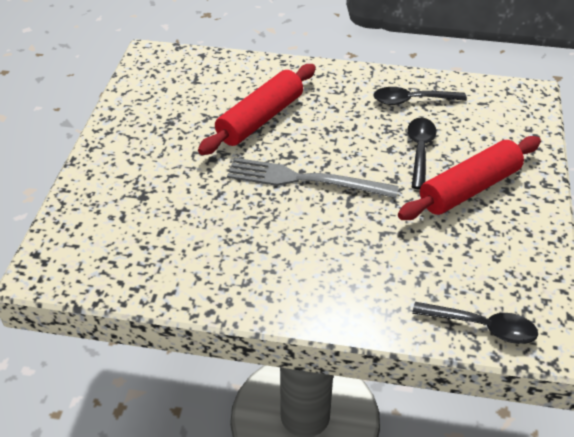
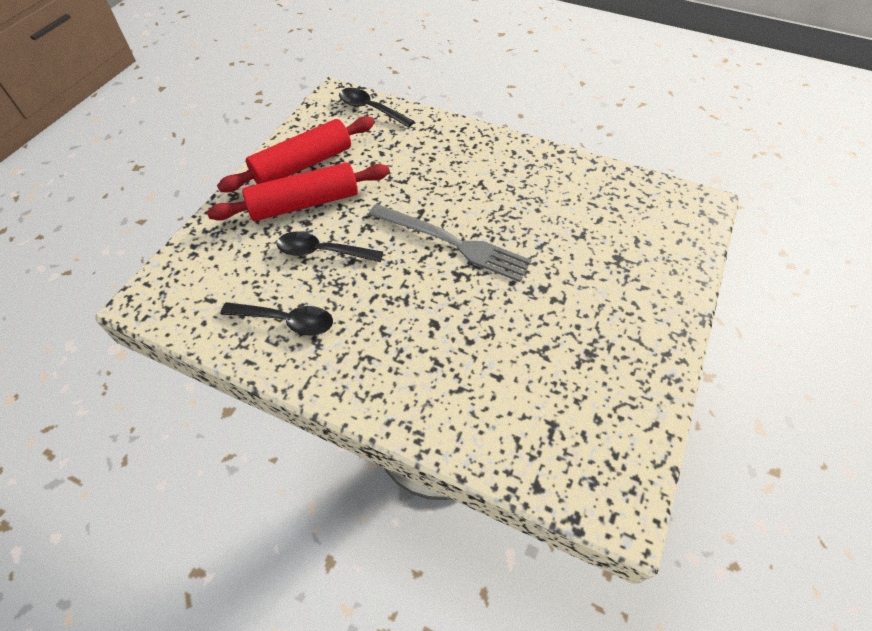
camera: 165 degrees left, 10 degrees up
(260, 119) = (478, 332): red rolling pin -> red rolling pin (302, 165)
(420, 150) = (322, 252): black spoon -> black spoon turned 75 degrees clockwise

